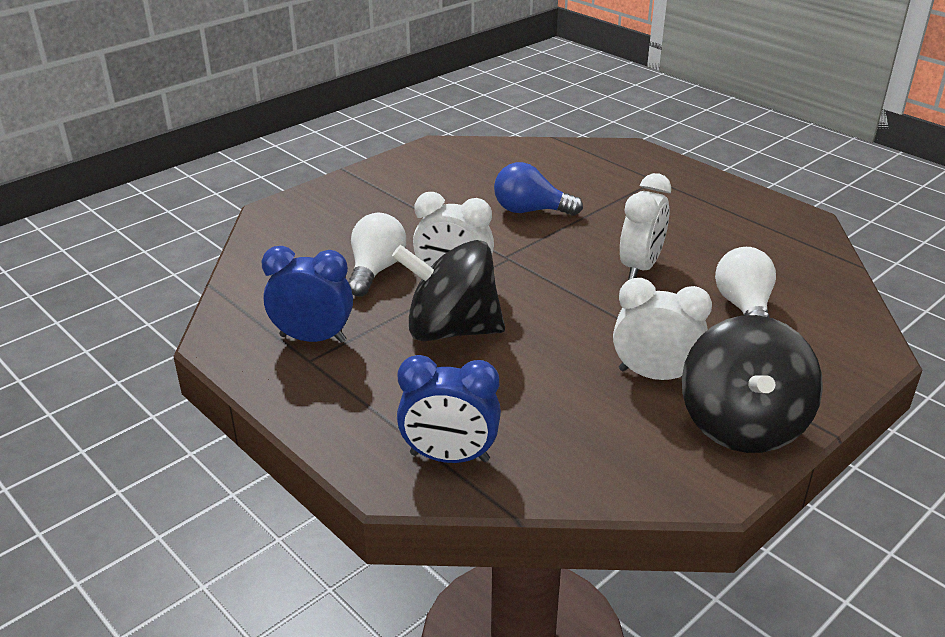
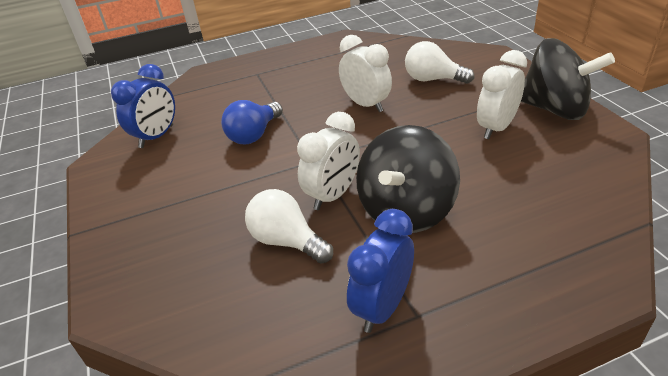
camera: 65 degrees left, 5 degrees up
(449, 457) = (579, 244): blue clock -> blue clock (157, 137)

